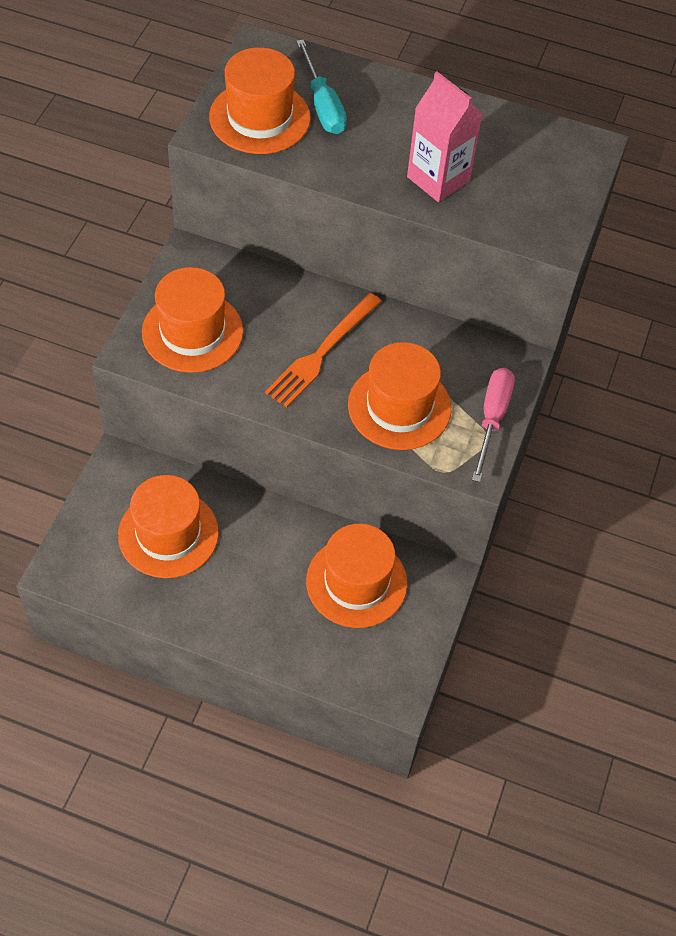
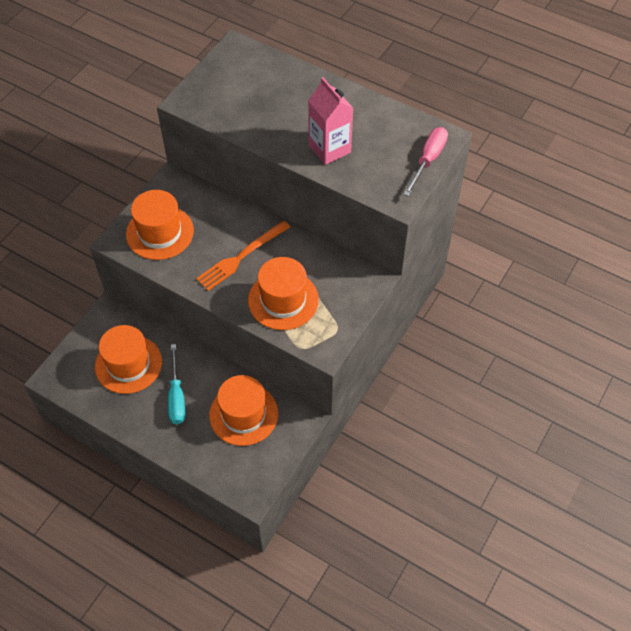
camera: 15 degrees right, 0 degrees up
(260, 117) = (221, 95): orange hat -> none
(323, 105) = (266, 90): turquoise screwdriver -> turquoise screwdriver (176, 396)
(492, 418) = (344, 316): pink screwdriver -> pink screwdriver (428, 160)

